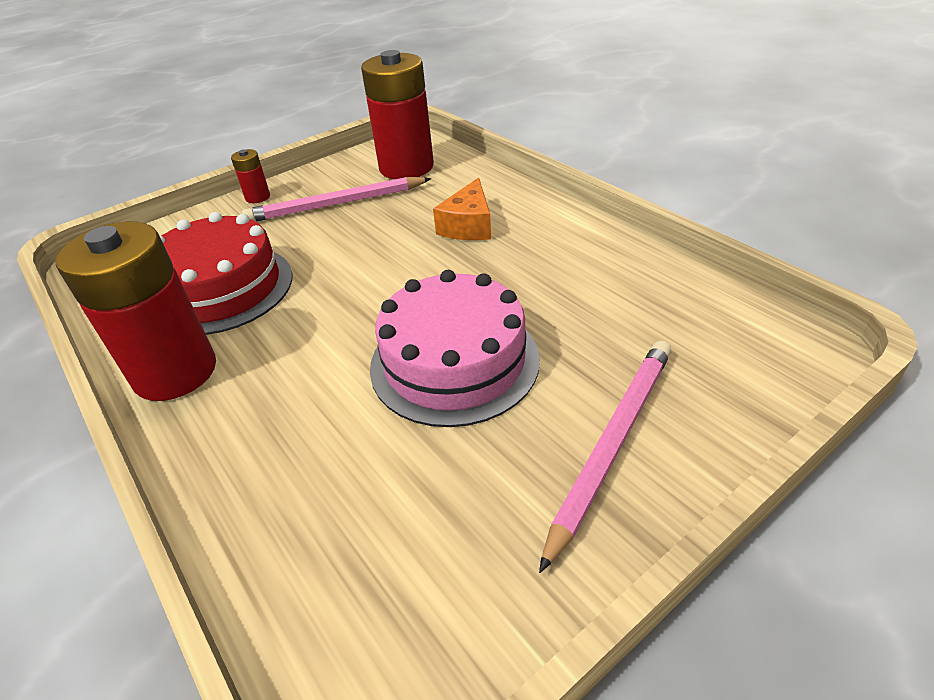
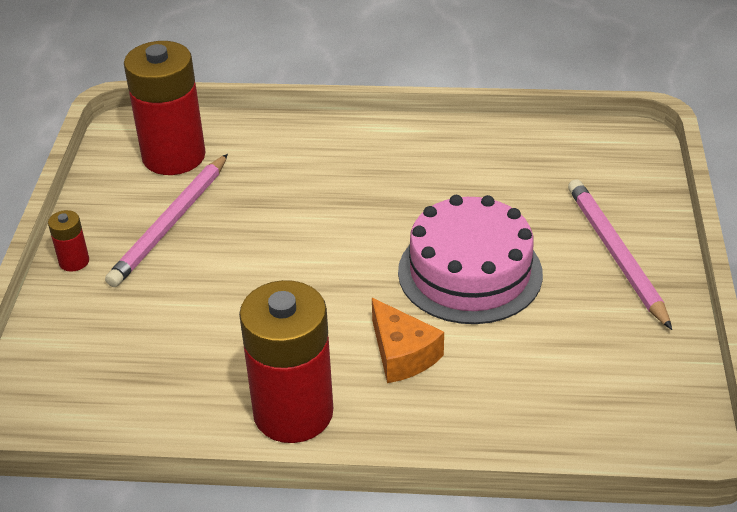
camera: 50 degrees left, 0 degrees up
(221, 288) = (206, 345): red cake -> none
(468, 226) = (321, 177): orange cheese -> orange cheese (402, 354)

